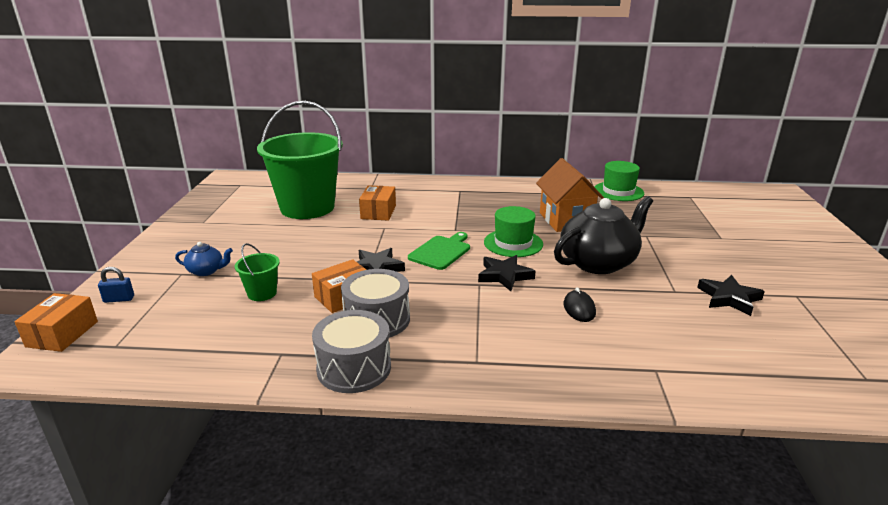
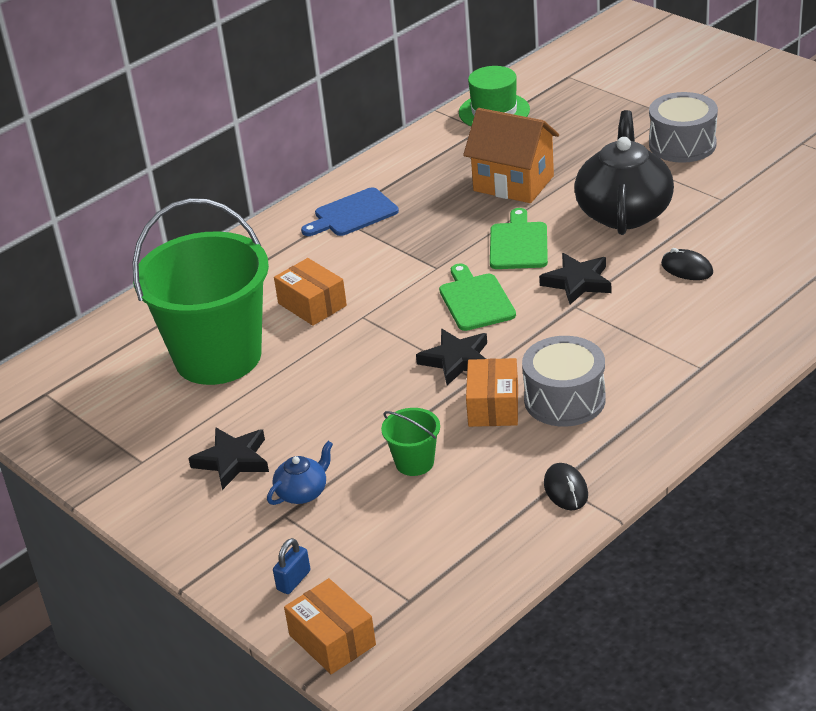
camera: 45 degrees left, 10 degrees up
(277, 360) = (565, 489): none -> black mouse
(354, 368) = (632, 444): grey drum -> grey drum (682, 144)
(468, 193) = (352, 214): none -> blue cutting board
(513, 243) = (518, 244): green hat -> green cutting board
(729, 298) = (765, 179): black star -> black star (232, 461)

